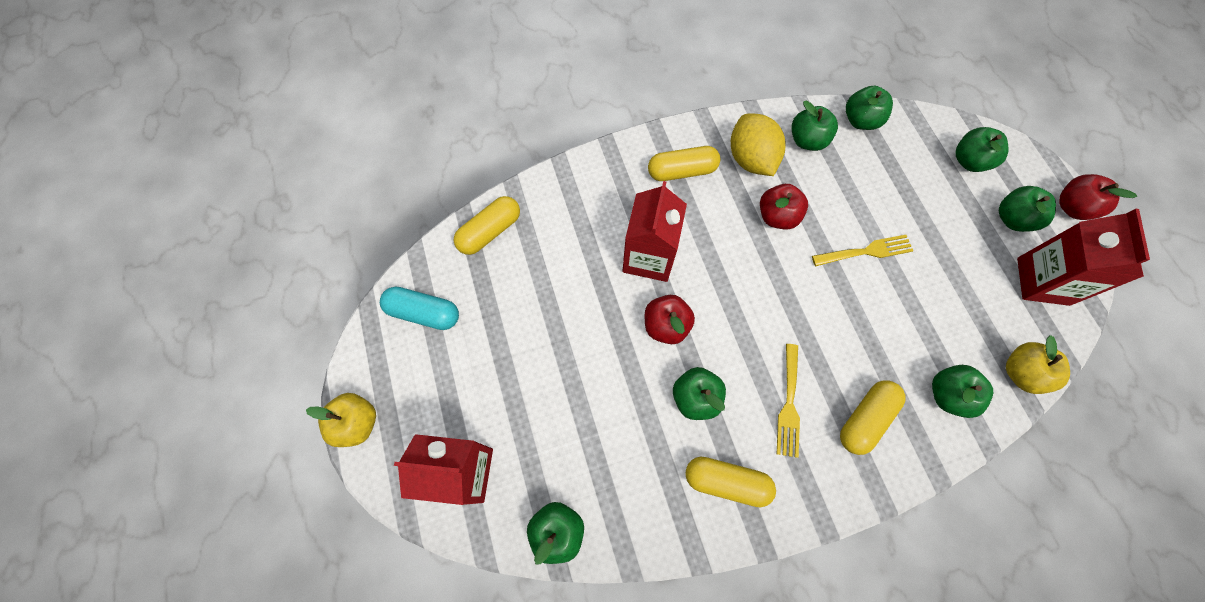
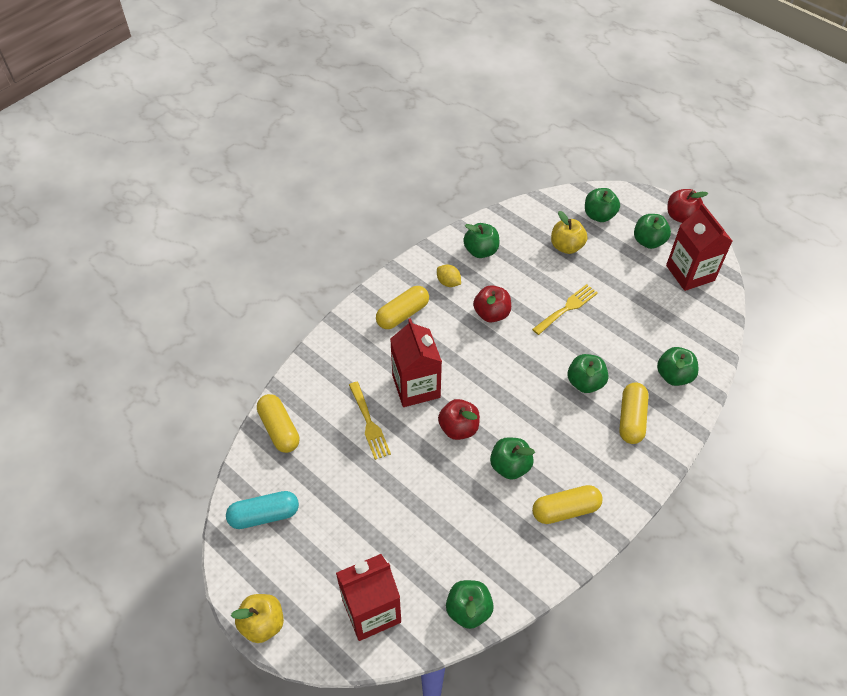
camera: 30 degrees left, 15 degrees down
(490, 231) = (279, 429): yellow capsule -> yellow capsule turned 45 degrees counterclockwise
(750, 159) = (448, 282): yellow lemon -> yellow lemon, size x0.51
(789, 404) = (576, 436): yellow fork -> yellow fork (369, 423)
(860, 120) = (510, 220): green apple -> green apple (585, 382)
(1020, 373) = (710, 338): yellow apple -> yellow apple (566, 246)

